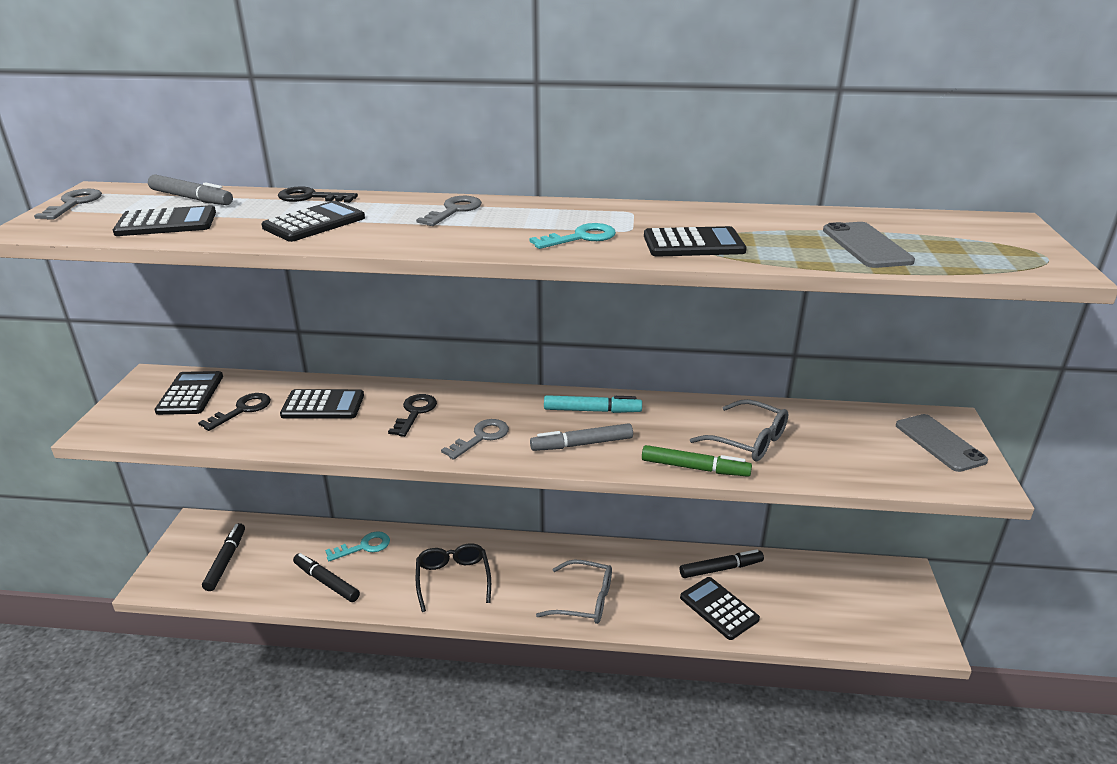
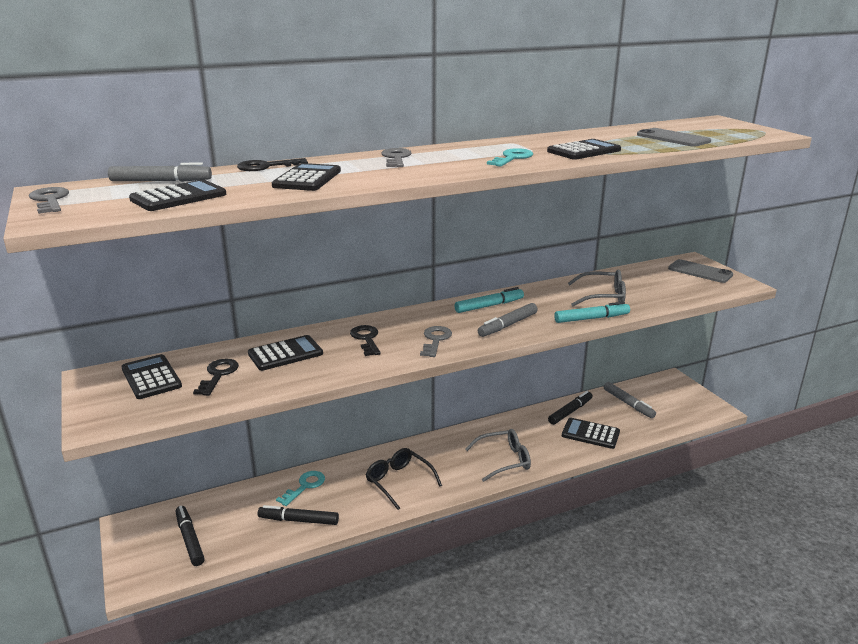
camera: 30 degrees left, 5 degrees down
(695, 468) = (591, 318): green marker -> turquoise marker
(808, 587) = (628, 404): none -> grey marker

